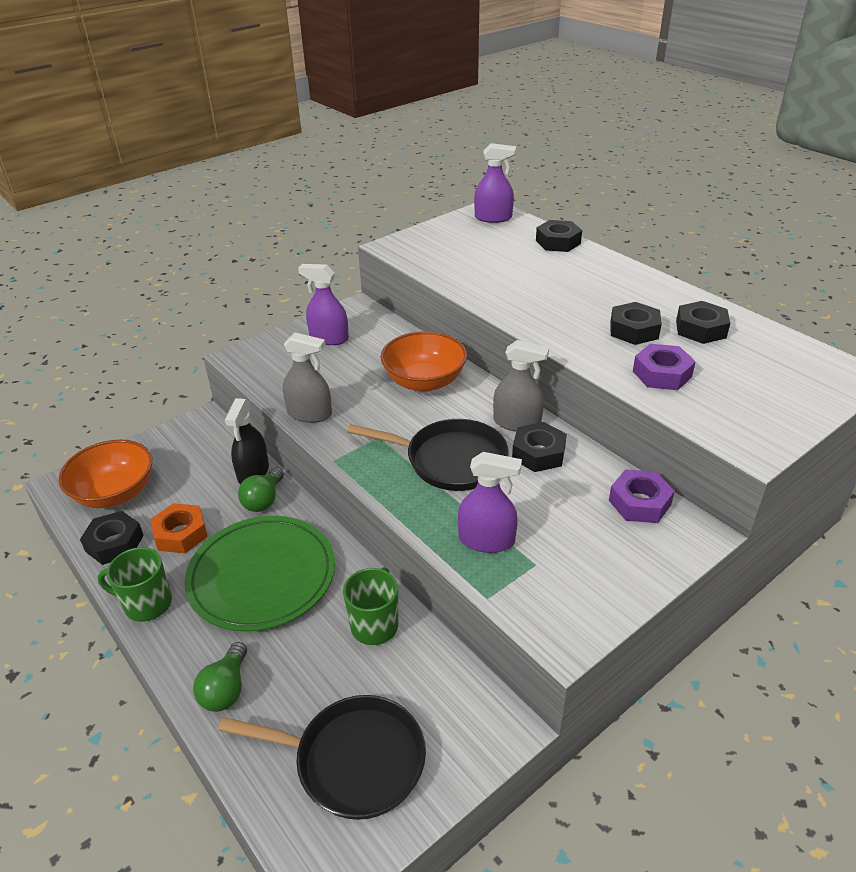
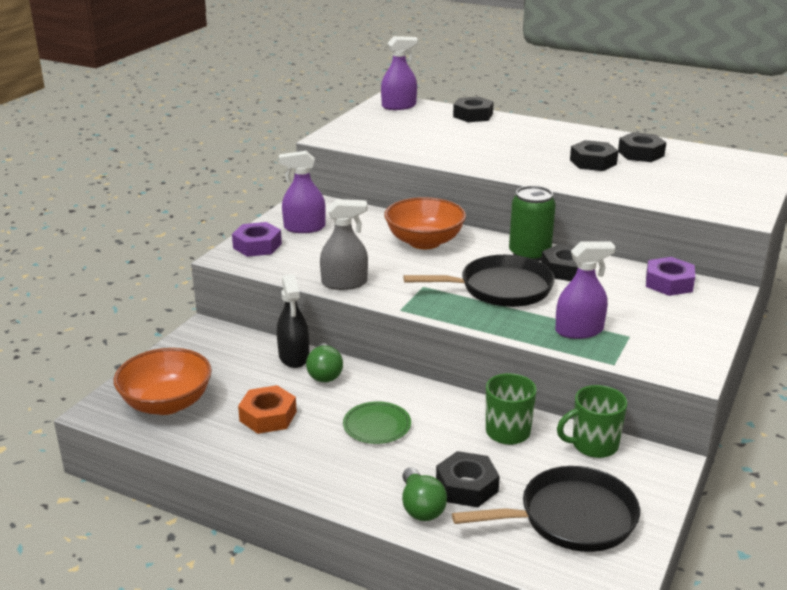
camera: 25 degrees left, 10 degrees down
(114, 543) = (207, 439): black nut -> black nut (466, 486)
(146, 604) = (286, 473): green mug -> green mug (593, 445)
(262, 576) = (377, 425): green plate -> green plate, size x0.47
(517, 422) = (529, 254): grey spray bottle -> green can
(662, 374) = (640, 185): purple nut -> purple nut (257, 246)

